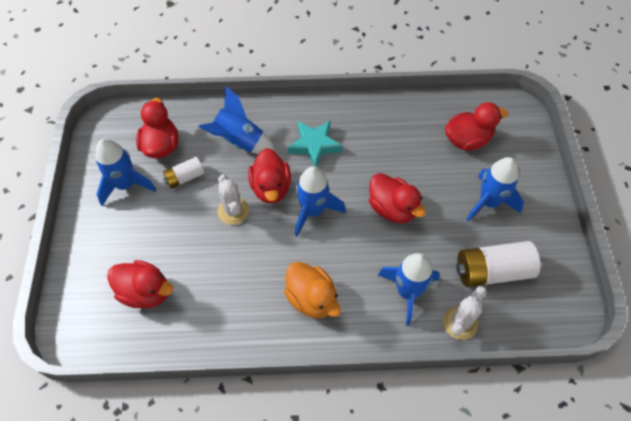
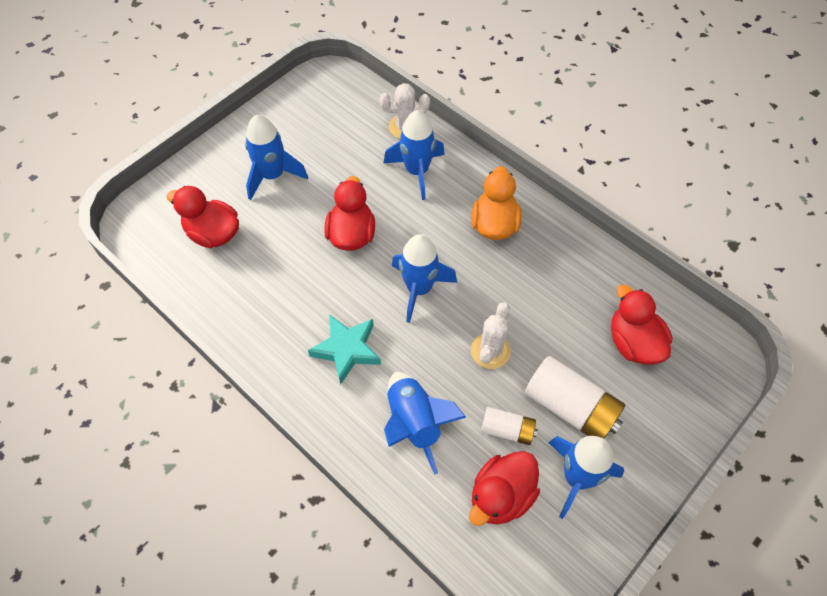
camera: 135 degrees left, 0 degrees up
(271, 188) = (433, 343): red duck -> none
(492, 271) = (339, 135): white battery -> white battery (570, 407)

